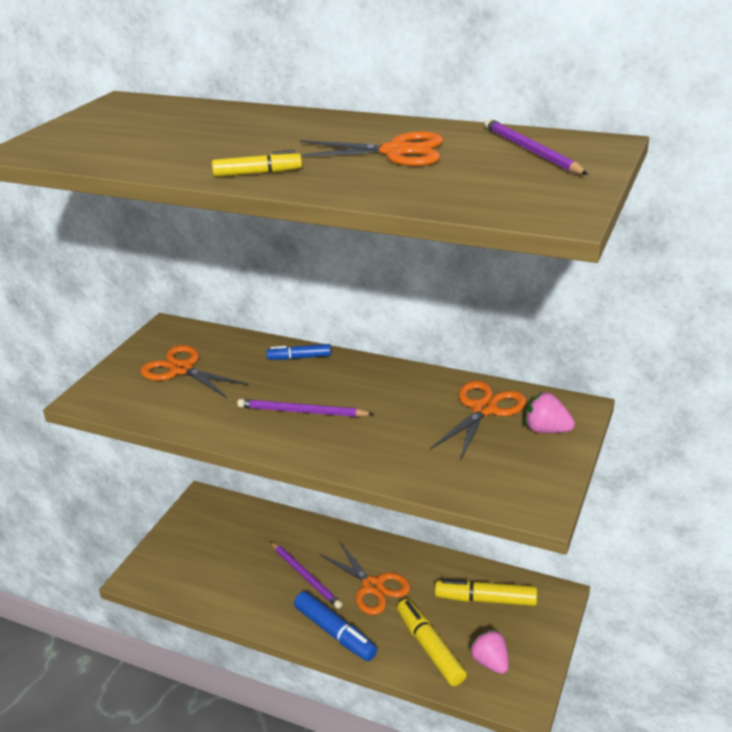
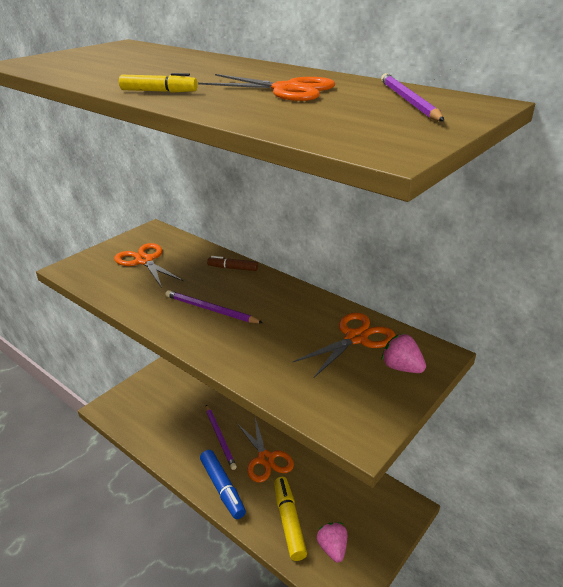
camera: 15 degrees right, 0 degrees up
(299, 357) = (233, 268): blue marker -> brown marker
(485, 599) = (348, 493): yellow marker -> none

